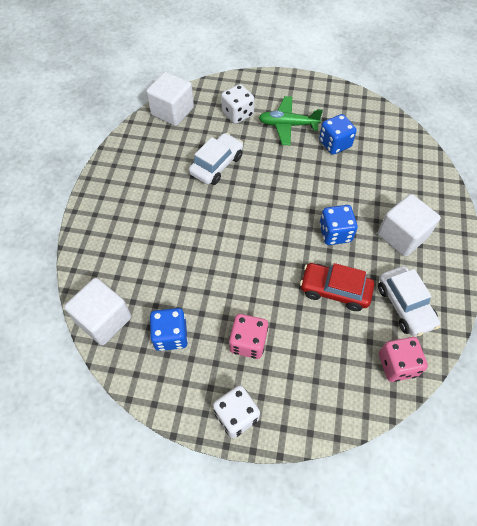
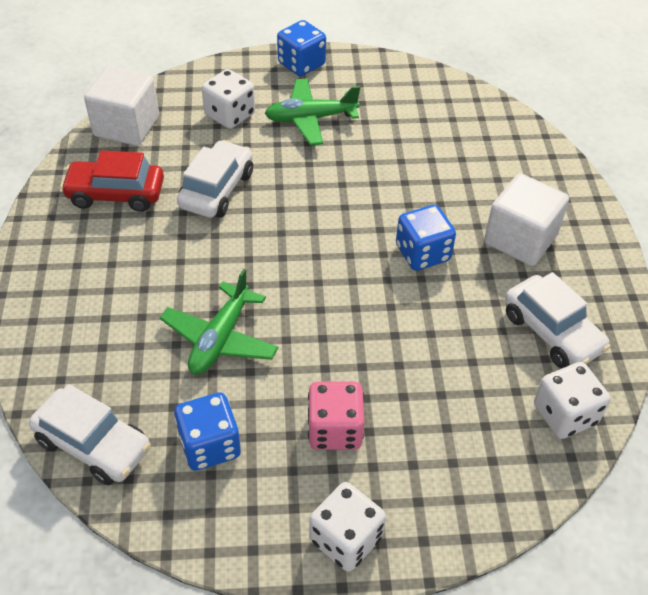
camera: 15 degrees left, 10 degrees down
(104, 320) = (93, 444): white cube -> white car
(194, 266) = (220, 338): none -> green plane
(334, 290) = (444, 331): red car -> red car (116, 194)
(335, 144) = (387, 133): blue dice -> blue dice (301, 64)
(397, 365) = (565, 414): pink dice -> white dice

